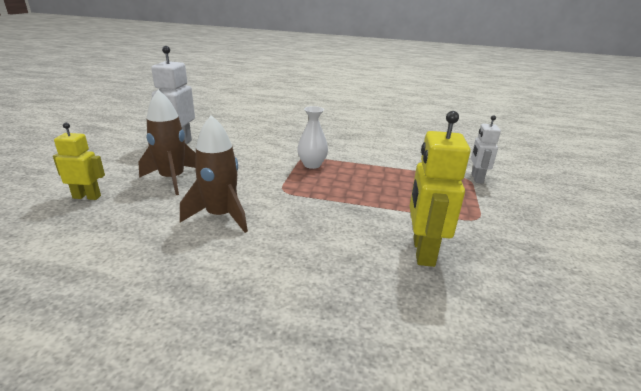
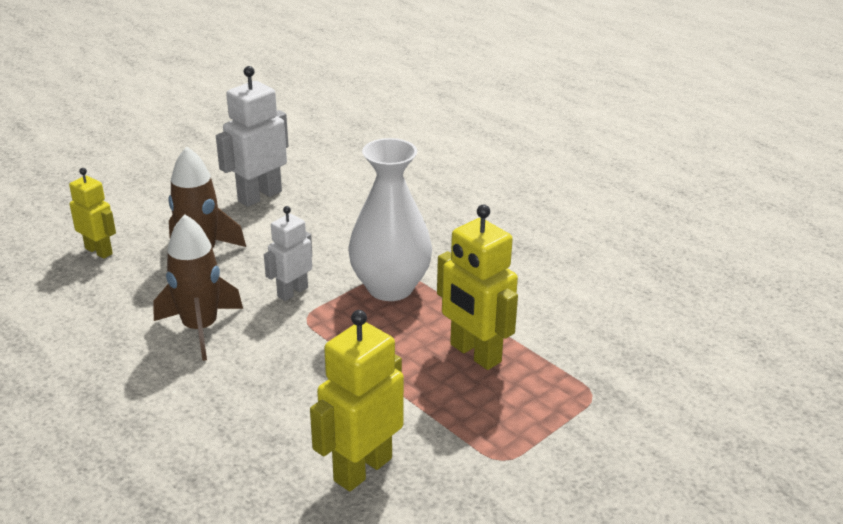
camera: 35 degrees right, 5 degrees up
(312, 165) = (390, 287): white vase -> white vase, size x1.72
(394, 179) = (475, 353): none -> yellow robot
(476, 178) = (607, 400): white robot -> white robot (292, 292)

